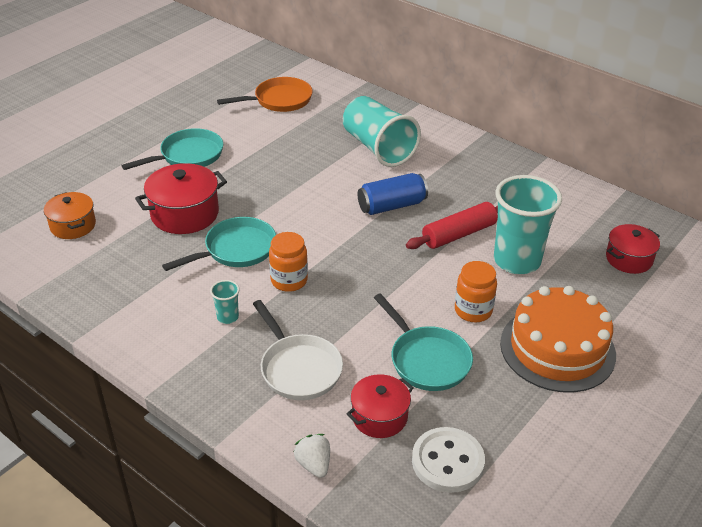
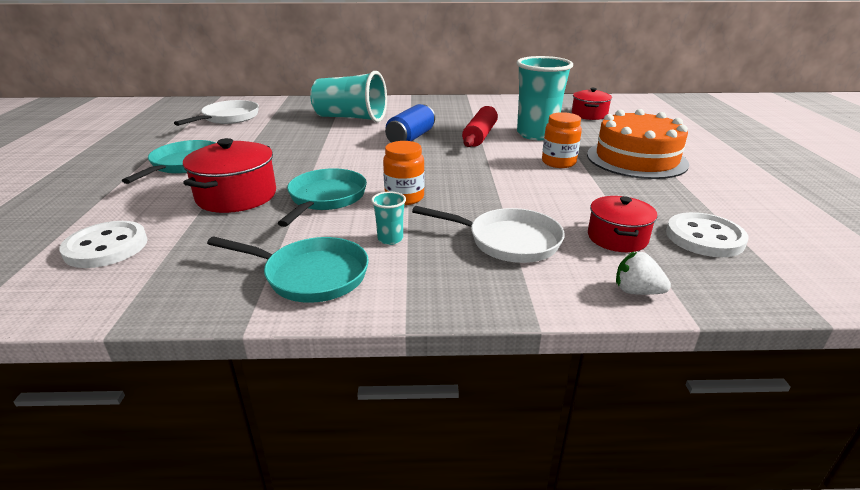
camera: 40 degrees left, 10 degrees down
(73, 225) = (106, 247): orange pot -> white button
(279, 100) = (228, 118): orange pan -> white pan
(427, 360) = (582, 195): turquoise pan -> turquoise pan (310, 275)

